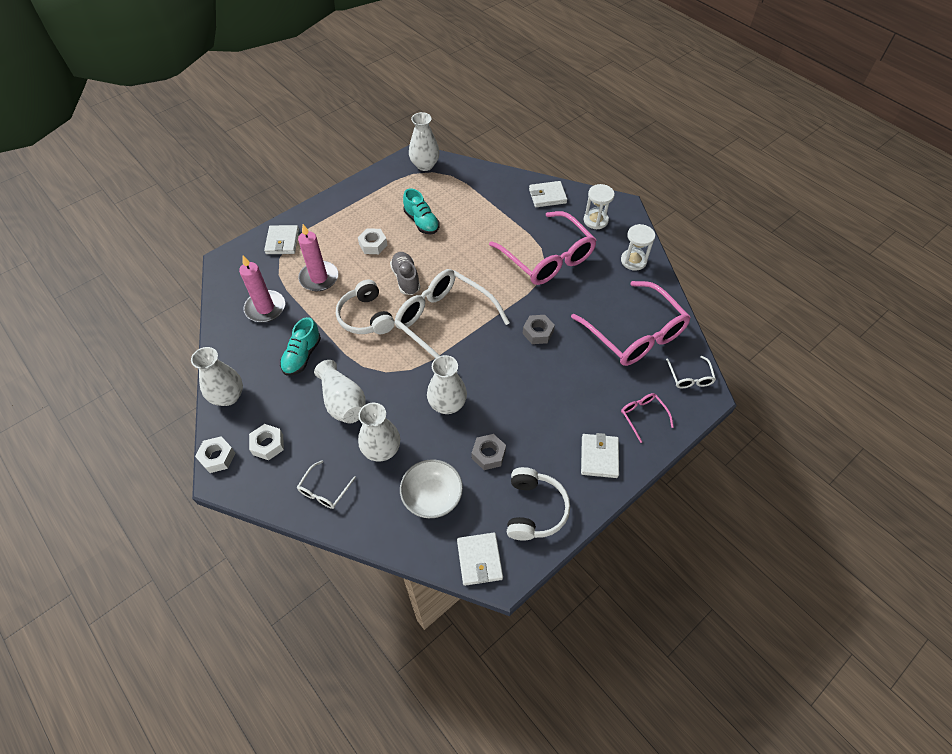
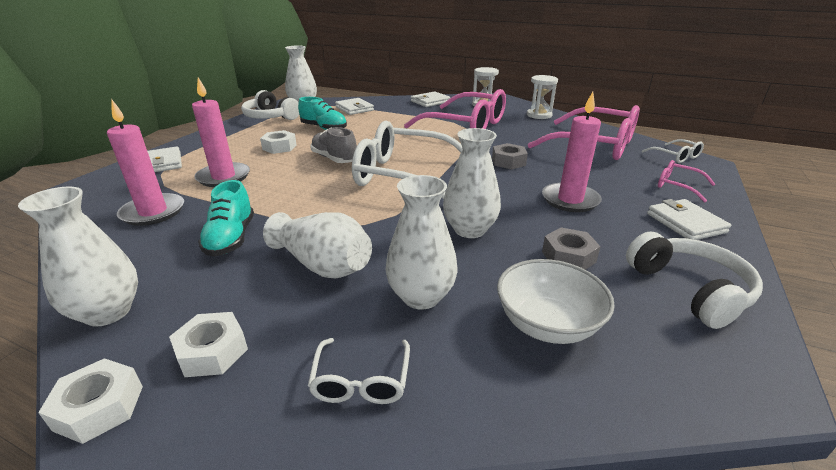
camera: 25 degrees left, 25 degrees down
(366, 317) = (305, 190): white headphones -> white headphones (270, 117)
(479, 560) = (704, 377): white wallet -> white wallet (354, 109)
(542, 400) = (570, 200): none -> pink candle

